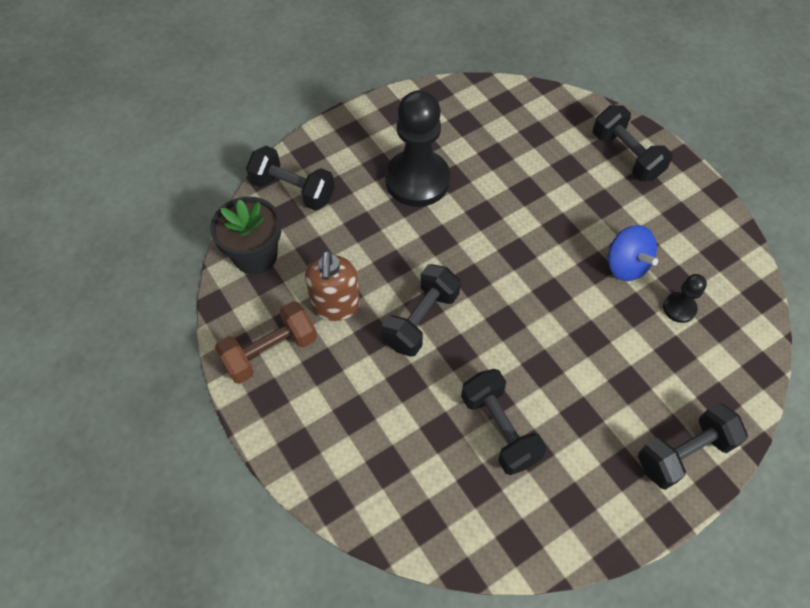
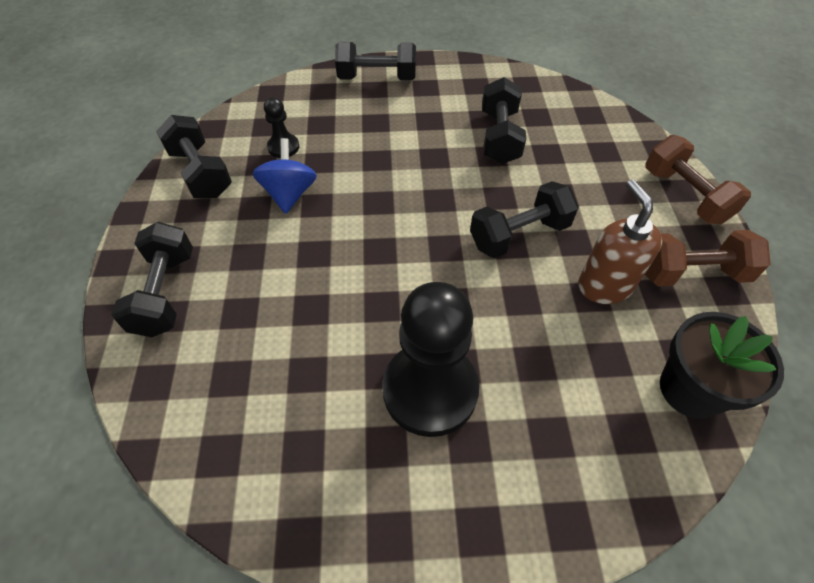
camera: 150 degrees left, 5 degrees down
(291, 441) = (685, 195): none -> brown dumbbell
(293, 190) = (612, 466): black dumbbell -> black dumbbell (201, 173)
(335, 306) = (604, 286): brown soap dispenser -> brown soap dispenser turned 45 degrees counterclockwise

